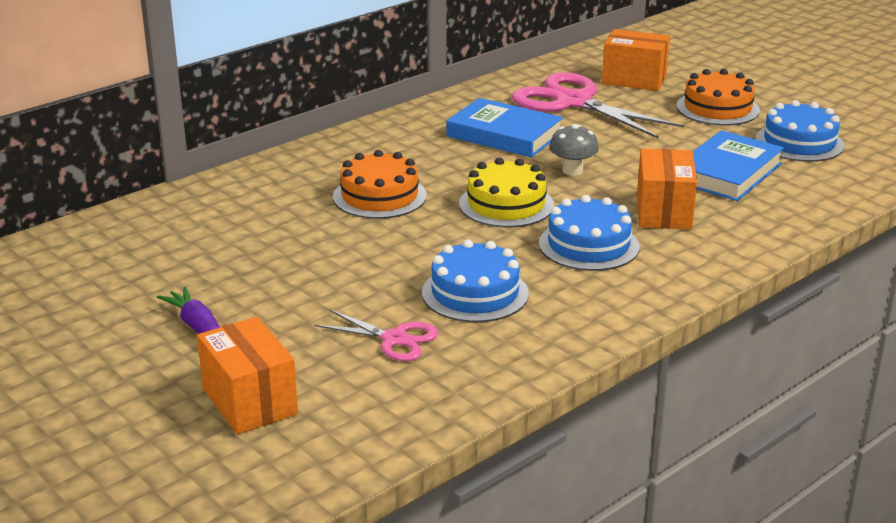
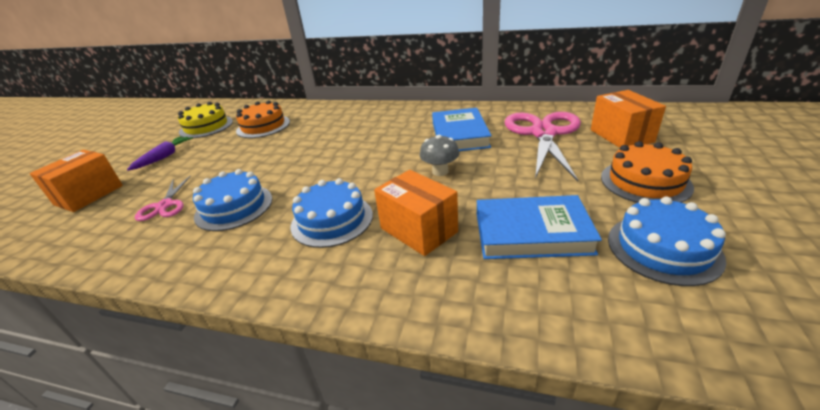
camera: 60 degrees right, 5 degrees up
(379, 196) = (337, 137): orange cake -> orange cake (263, 126)
(506, 204) = (364, 171): yellow cake -> yellow cake (206, 127)
(663, 212) = (418, 230): orange box -> orange box turned 75 degrees clockwise

